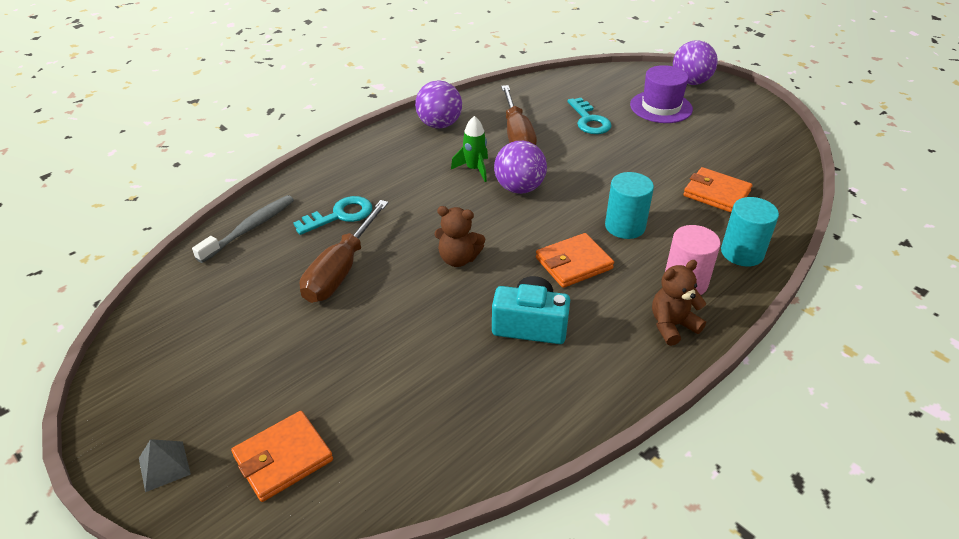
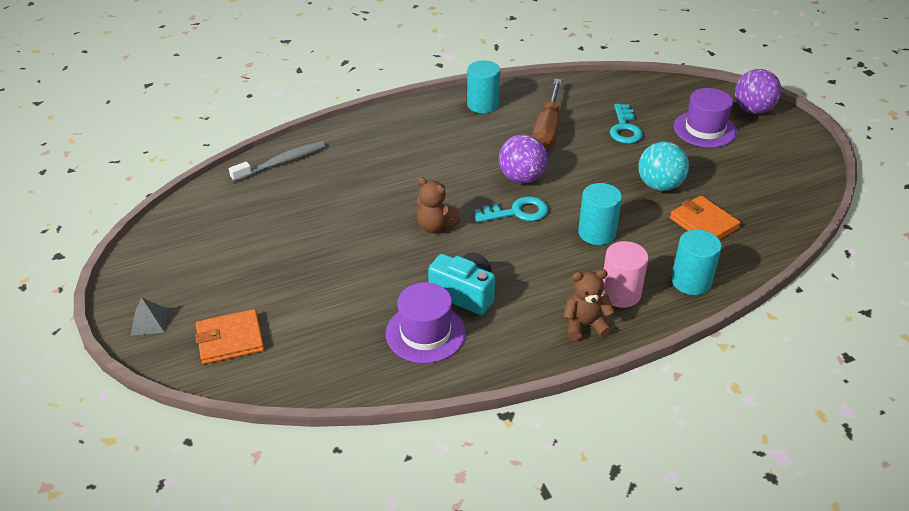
camera: 20 degrees right, 0 degrees up
(340, 215) = (357, 167): turquoise key -> turquoise key (517, 212)
(341, 270) = (336, 213): brown screwdriver -> none
(439, 125) = (482, 104): purple ball -> turquoise cylinder
(474, 169) = (491, 152): green rocket -> none
(512, 382) = (425, 333): none -> purple hat
(573, 263) = (531, 253): orange wallet -> none
(654, 167) = (659, 185): none -> turquoise ball

